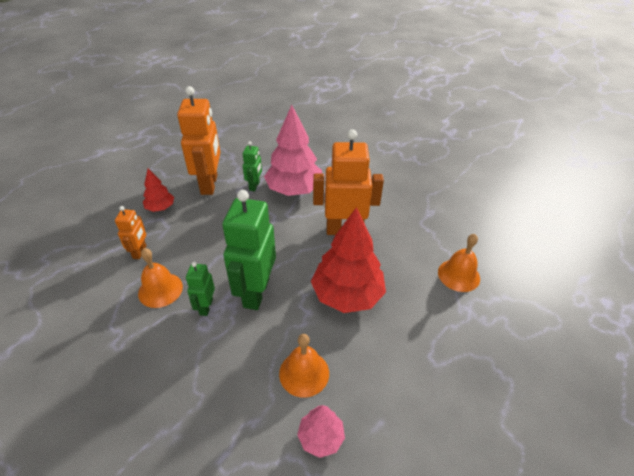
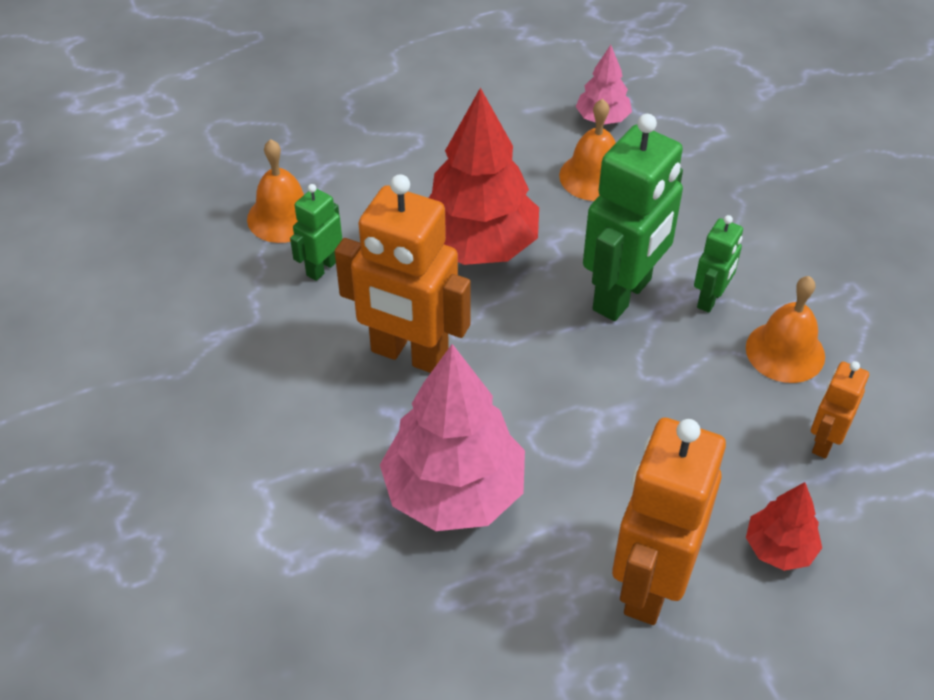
camera: 155 degrees left, 5 degrees up
(254, 186) = (541, 538): green robot -> green robot (322, 268)

